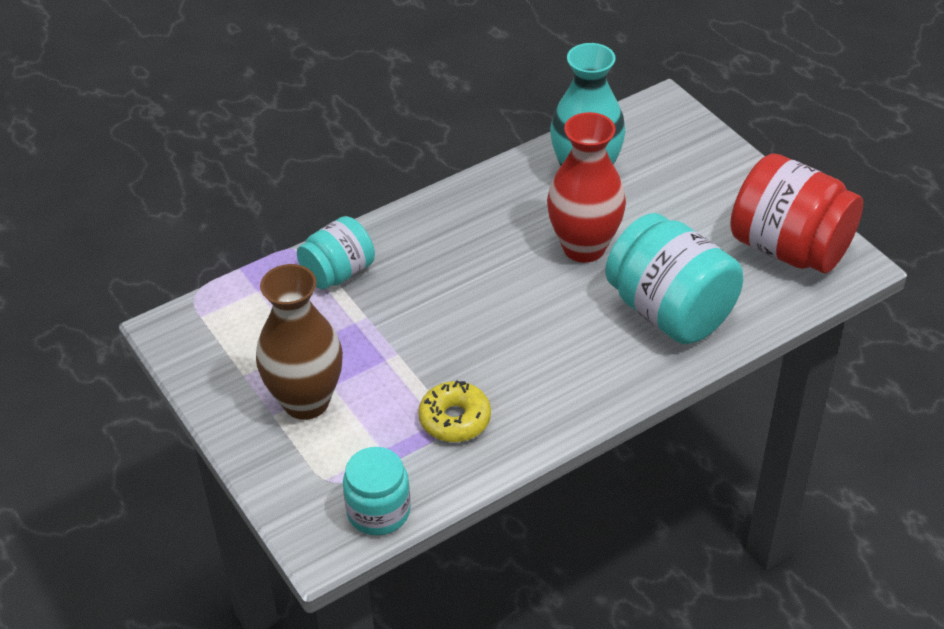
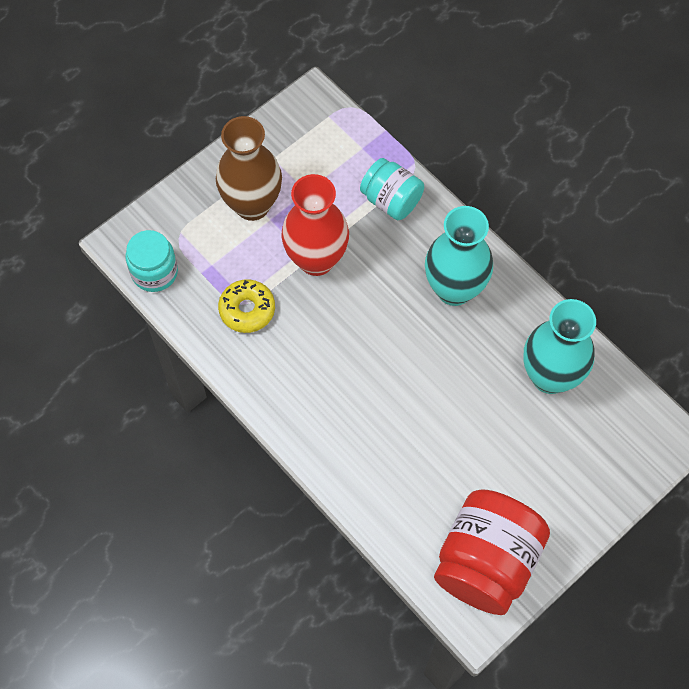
camera: 80 degrees right, 20 degrees up
(467, 234) = (454, 289): none -> turquoise vase
(584, 247) = (455, 384): red vase -> red vase (316, 259)
(670, 312) = (388, 461): turquoise jar -> none

